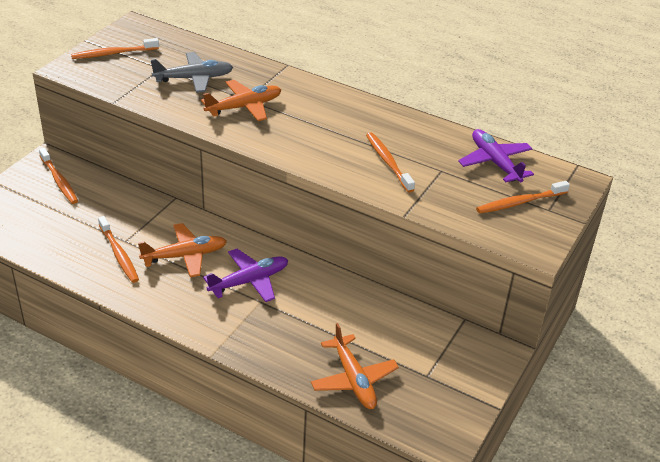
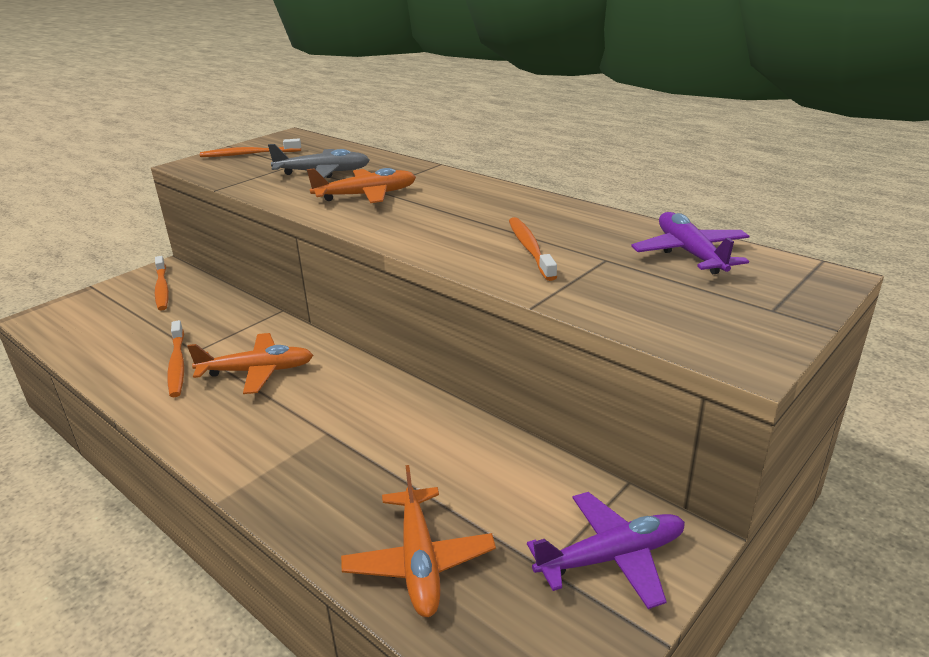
camera: 15 degrees right, 10 degrees down
(249, 281) = (324, 406): purple plane -> purple plane (611, 557)
(520, 202) = (723, 299): orange toothbrush -> none

